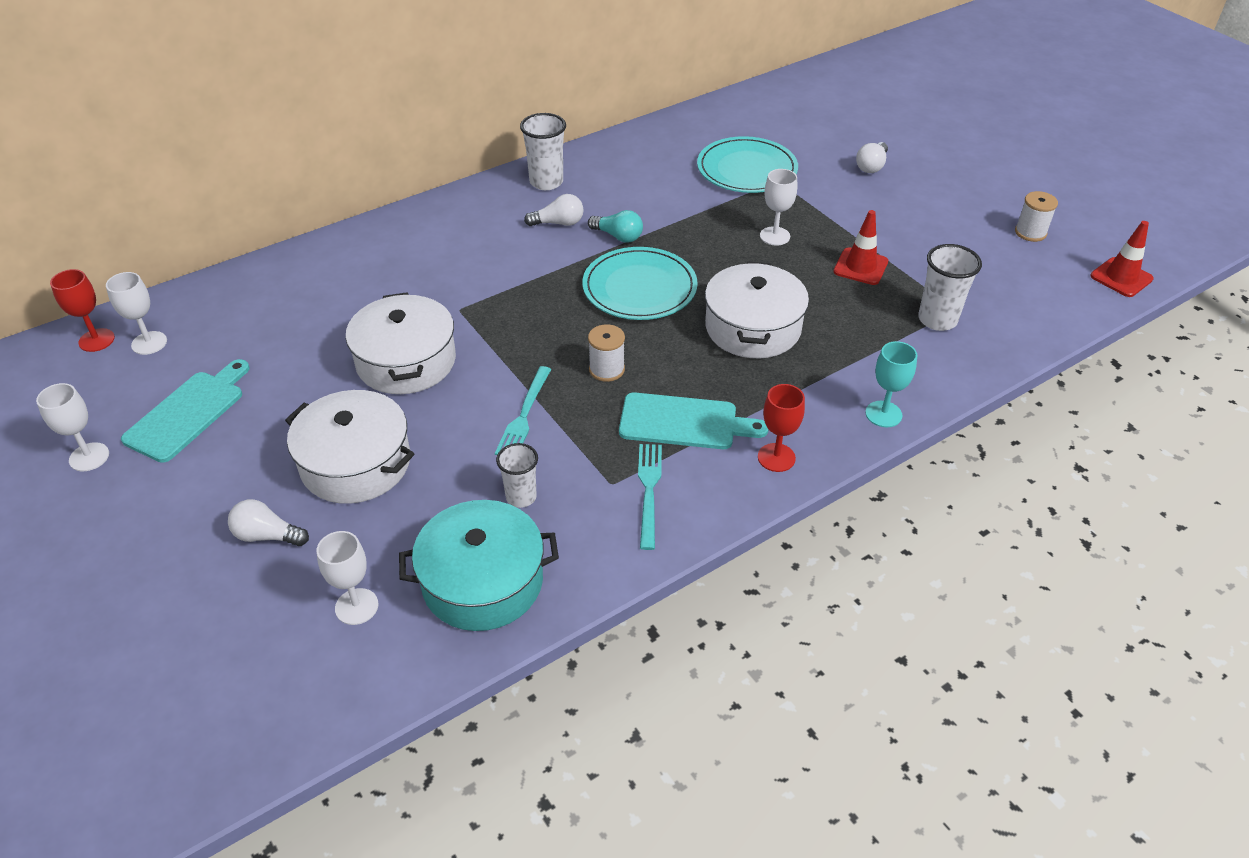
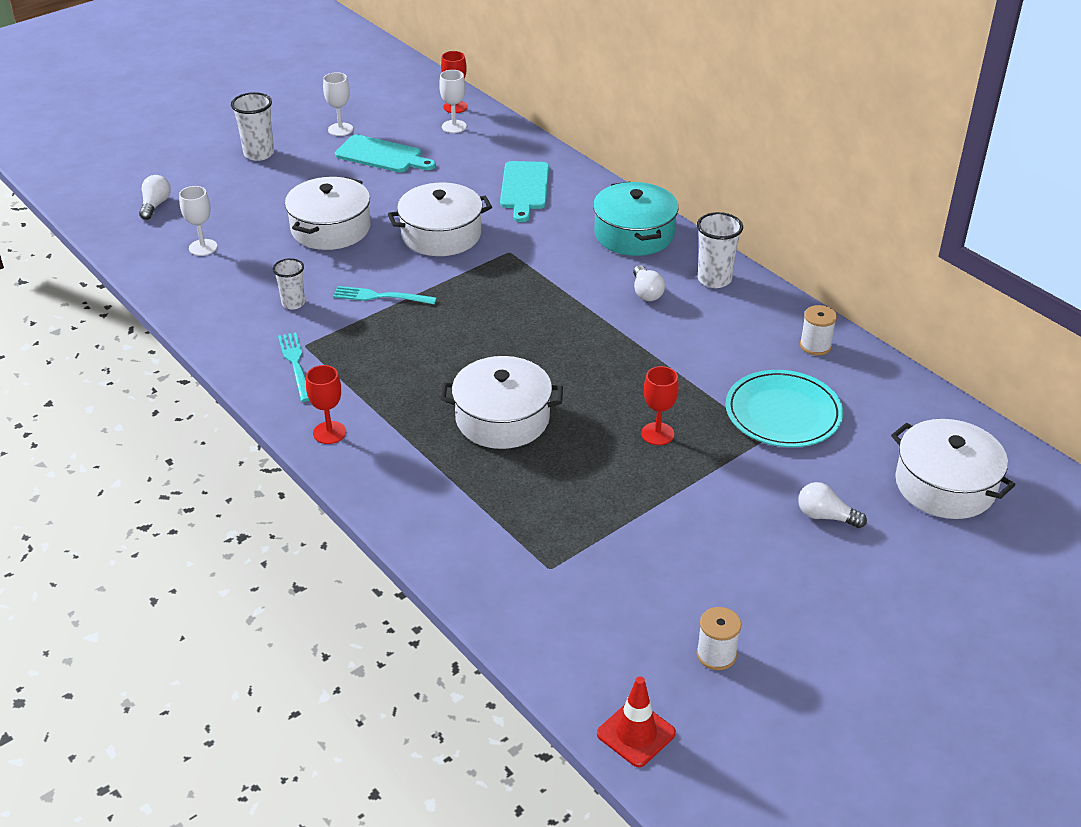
camera: 85 degrees right, 5 degrees down
(267, 536) = (266, 205): white light bulb -> white light bulb (155, 205)
(482, 582) = (216, 294): turquoise pot -> turquoise pot (634, 234)
(606, 369) = (437, 334): white spool -> white spool (815, 346)
(618, 236) = (633, 329): turquoise light bulb -> none
(639, 288) = (553, 346): turquoise plate -> none
(649, 490) = (296, 364): turquoise fork -> turquoise fork turned 105 degrees counterclockwise
(684, 422) = (372, 380): turquoise cutting board -> turquoise cutting board (524, 188)
(775, 236) = (657, 434): white goblet -> red goblet
(831, 112) = (945, 485): none -> white pot
(860, 267) = (614, 497): red traffic cone -> none
(883, 414) = (384, 502): turquoise goblet -> none
(937, 320) = (530, 552): white cup -> white cup (259, 154)

